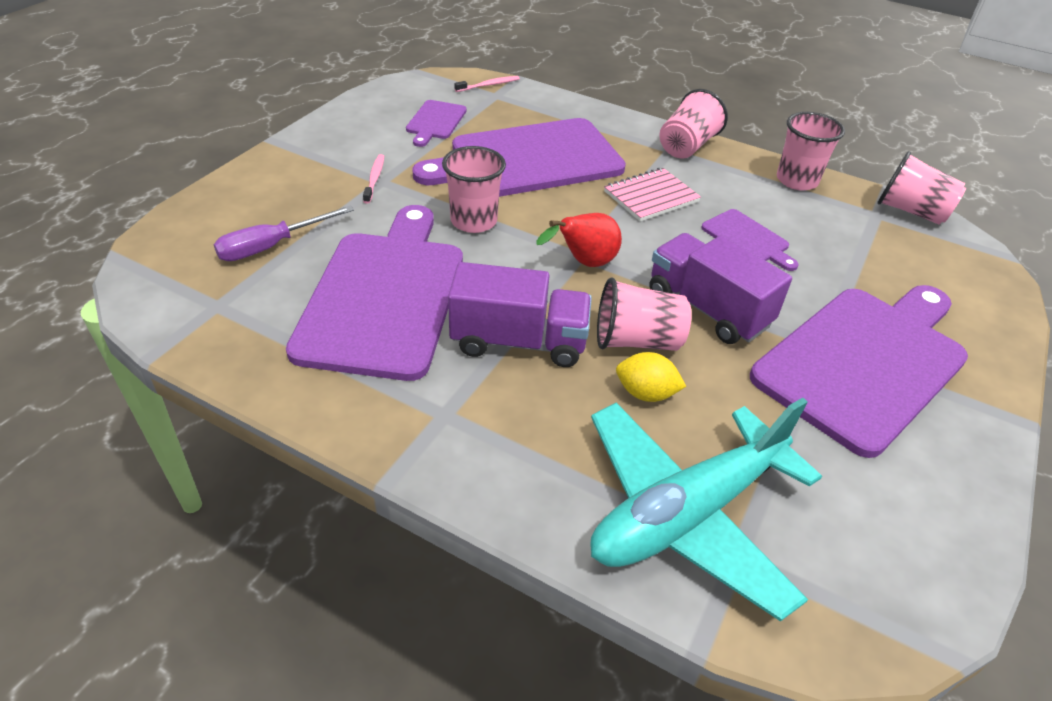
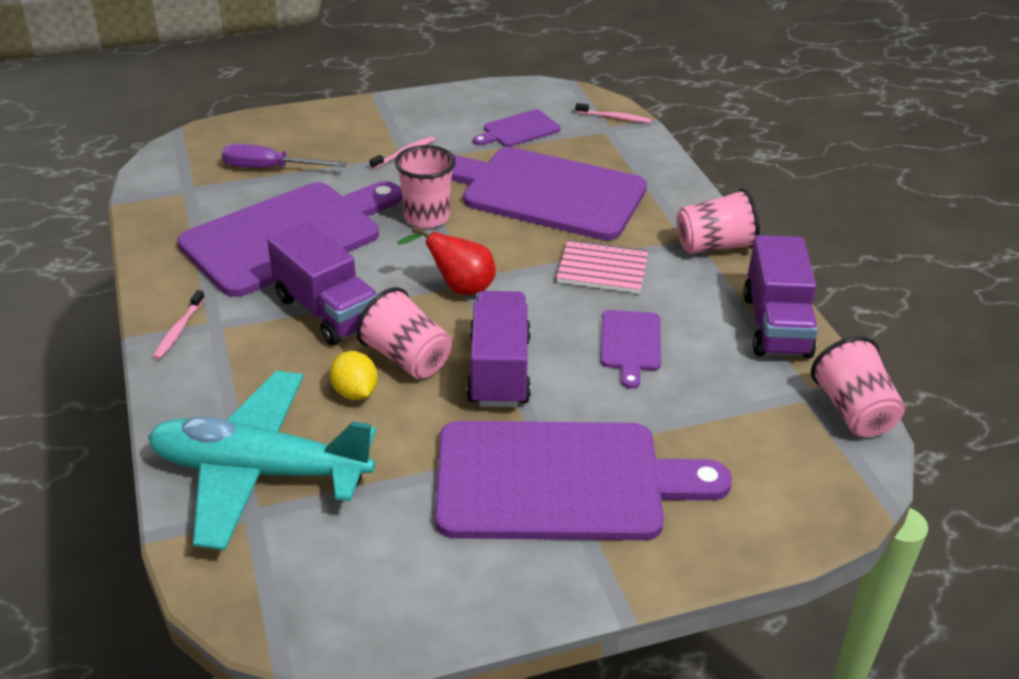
camera: 45 degrees right, 5 degrees down
(419, 440) = (179, 330): none -> pink toothbrush
(797, 180) = (776, 325): pink cup -> purple truck

